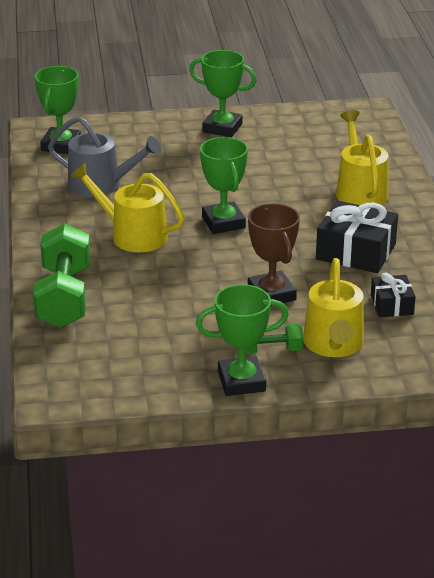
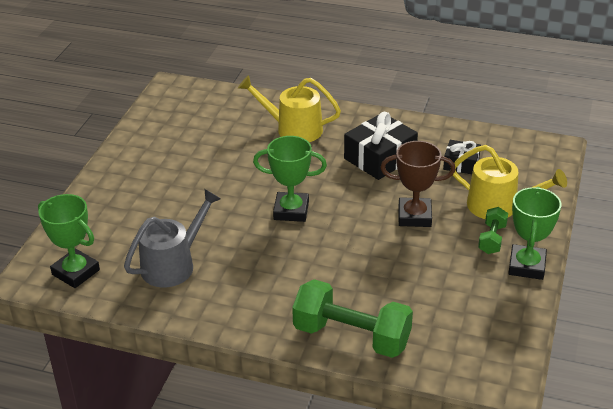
camera: 65 degrees left, 5 degrees up
(132, 235) = (275, 268): yellow watering can -> none
(222, 128) = (133, 167): green trophy -> none

